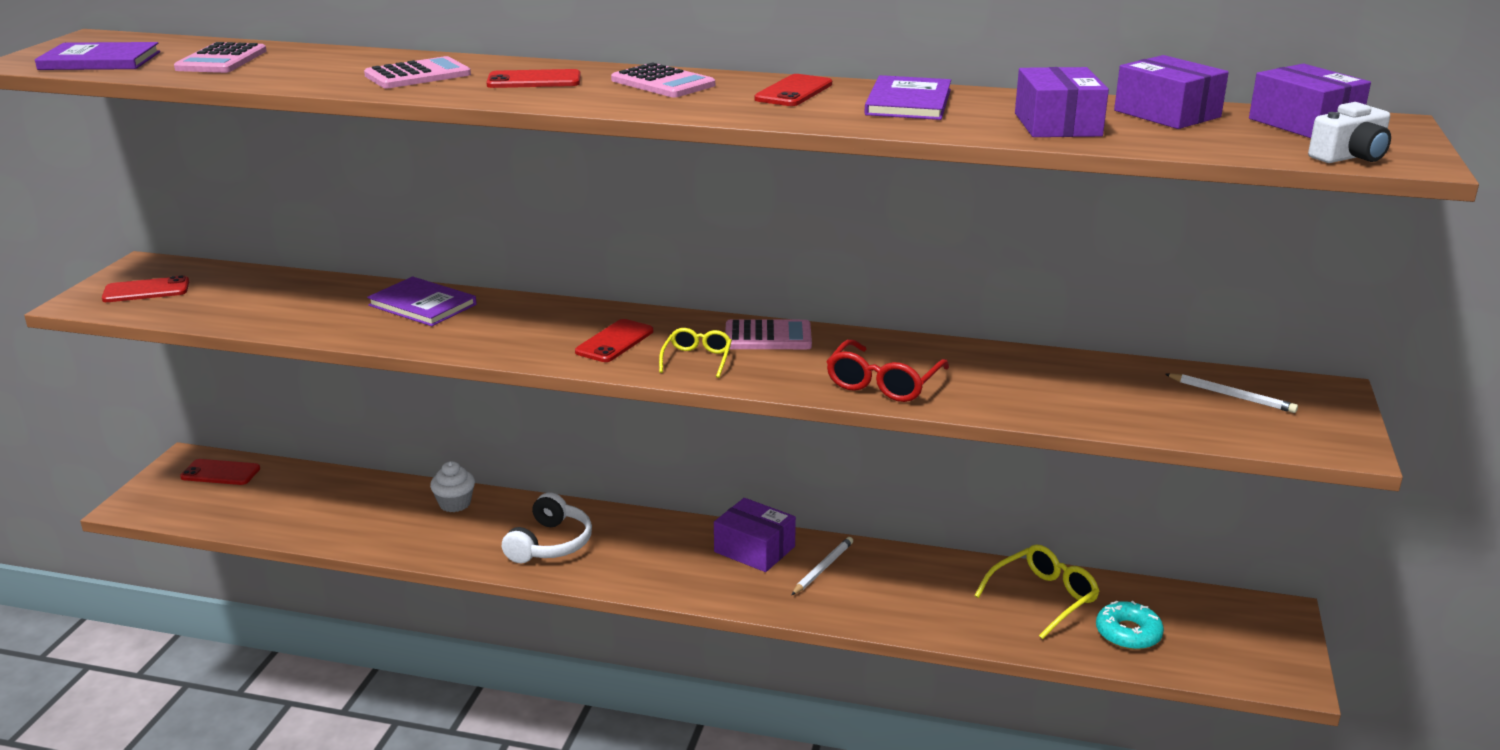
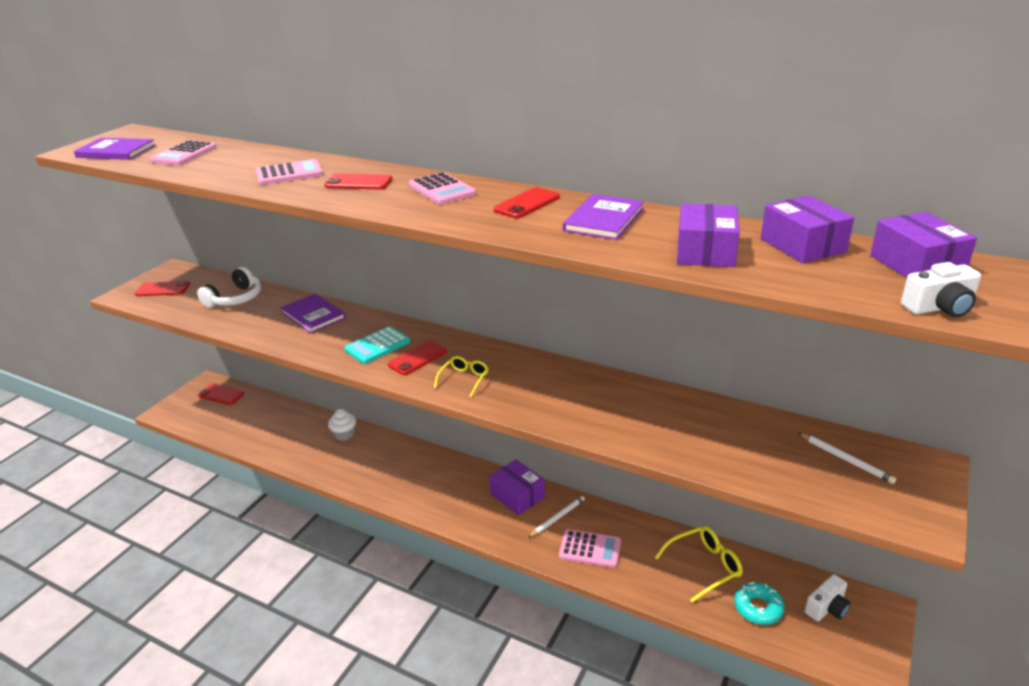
camera: 15 degrees right, 5 degrees up
(545, 332) = (377, 346): none -> turquoise calculator
(550, 544) = (390, 473): white headphones -> white headphones (235, 298)
(768, 337) = (520, 364): pink calculator -> pink calculator (590, 549)
(883, 383) = (583, 415): red glasses -> none
(1212, 621) = (827, 608): none -> white camera

